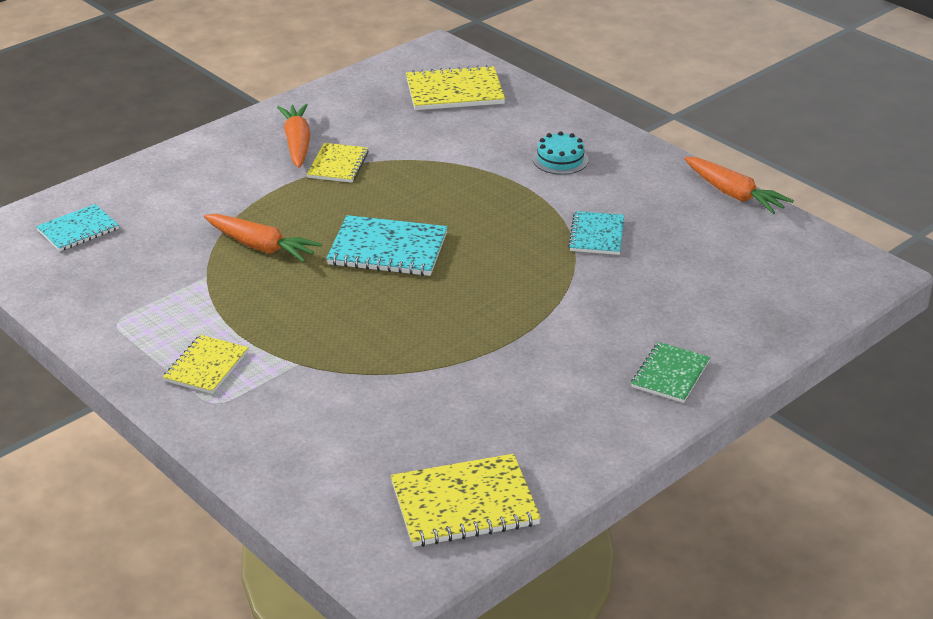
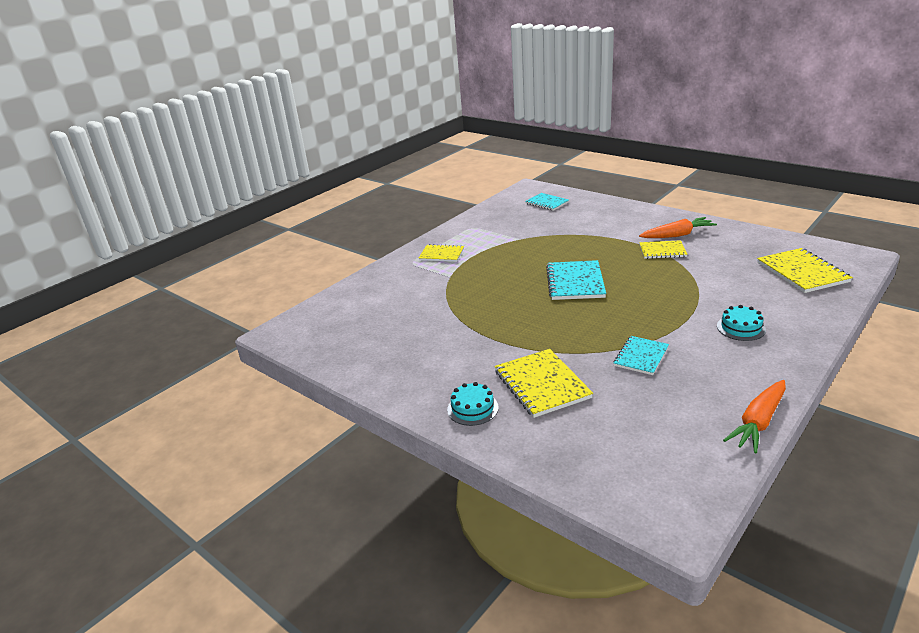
camera: 85 degrees right, 5 degrees down
(260, 246) = (556, 246): orange carrot -> none
(464, 504) = (333, 344): yellow notebook -> yellow notebook (542, 384)
(596, 235) = (641, 356): turquoise notebook -> turquoise notebook turned 60 degrees counterclockwise
(670, 374) = (472, 408): green notebook -> turquoise cake

